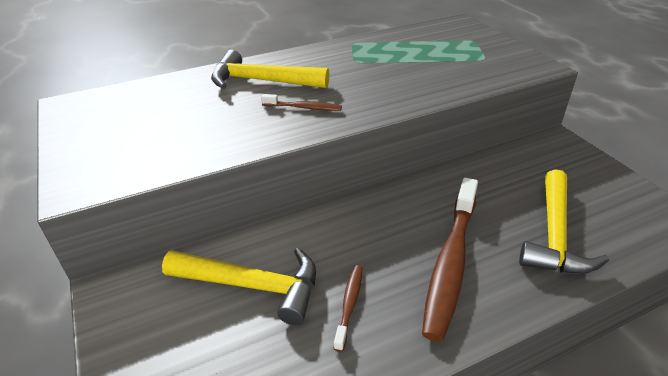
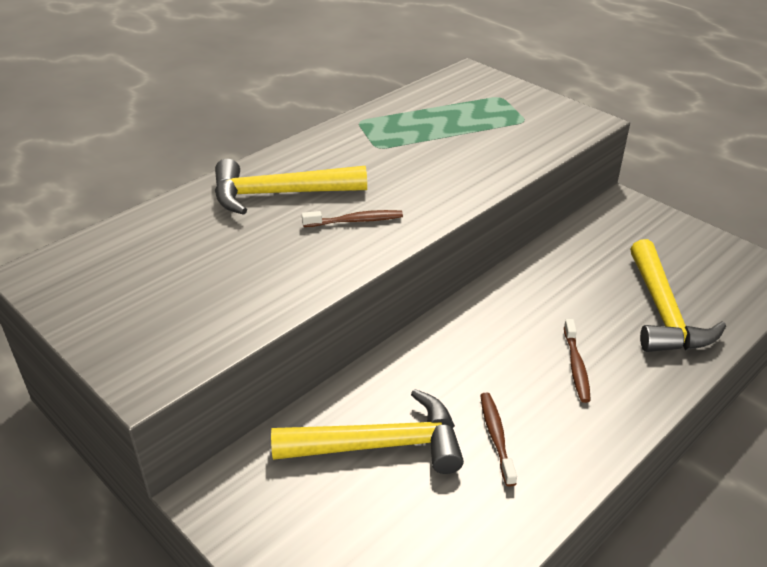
camera: 20 degrees left, 0 degrees up
(450, 263) = (576, 366): brown toothbrush -> brown toothbrush, size x0.46

